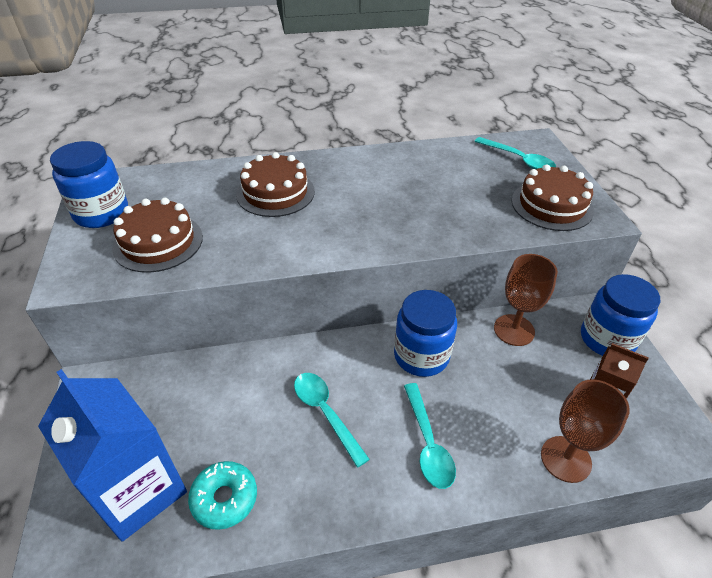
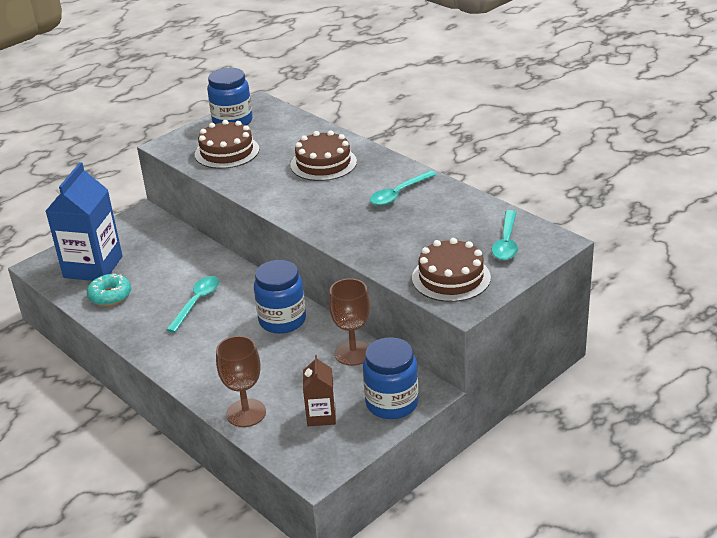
camera: 60 degrees right, 10 degrees down
(428, 443) = (208, 351): turquoise spoon -> turquoise spoon (399, 194)

